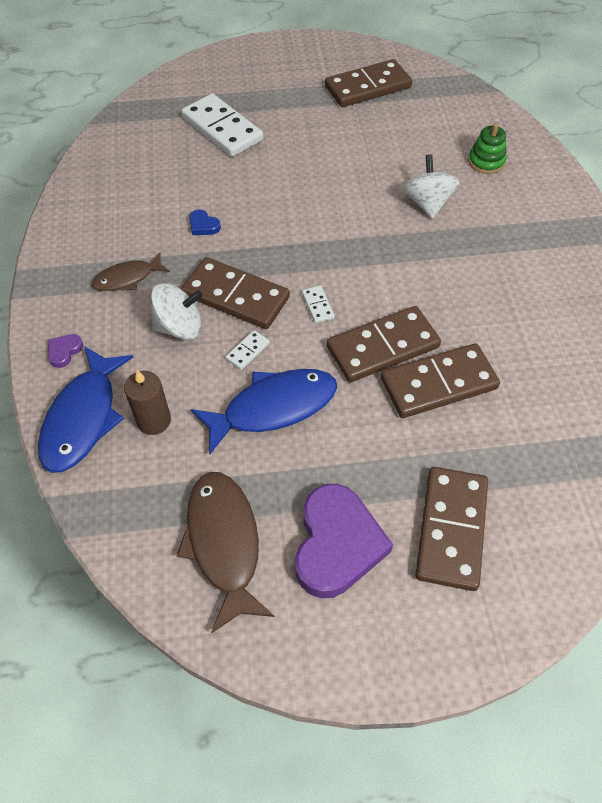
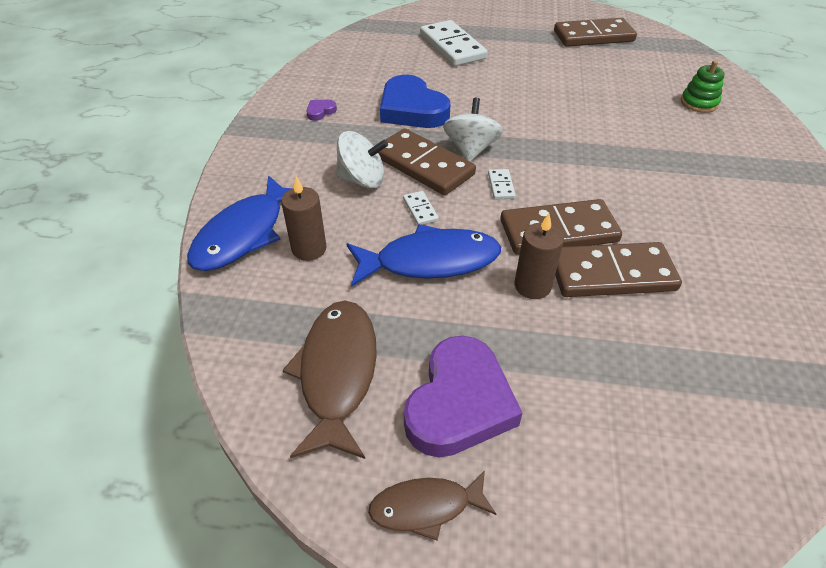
camera: 15 degrees right, 10 degrees down
(64, 351) = (250, 179): purple heart -> purple heart (320, 111)
(127, 278) = (329, 136): brown fish -> brown fish (426, 507)
(203, 225) = (412, 109): blue heart -> blue heart, size x2.46
(247, 351) = (420, 210): white domino -> white domino turned 75 degrees counterclockwise
(372, 413) = (532, 286): none -> brown candle
(427, 203) = (632, 125): white spinning top -> white spinning top (471, 149)
(451, 529) = (596, 419): brown domino -> none

